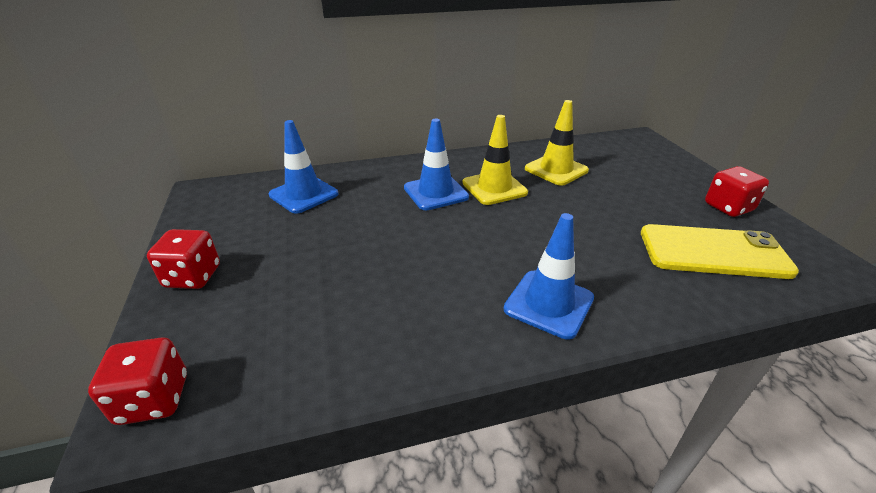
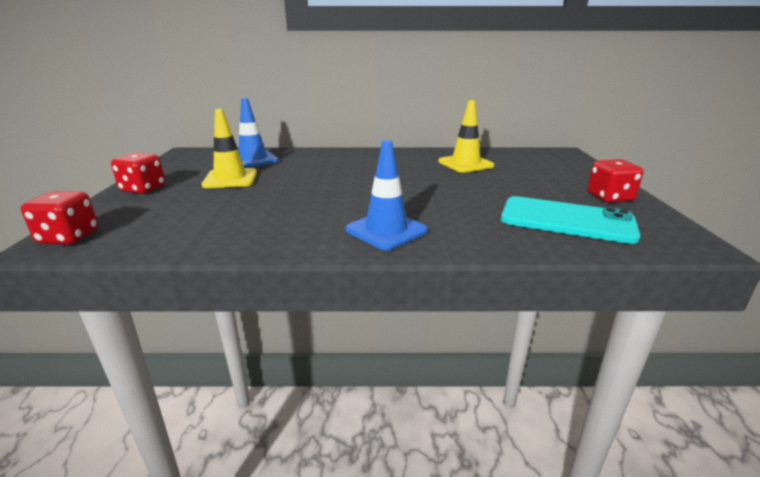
camera: 15 degrees right, 10 degrees down
(435, 192) = (352, 167): blue traffic cone -> none
(494, 188) = (402, 169): yellow traffic cone -> yellow traffic cone (230, 179)
(713, 252) = (566, 220): yellow phone -> turquoise phone

